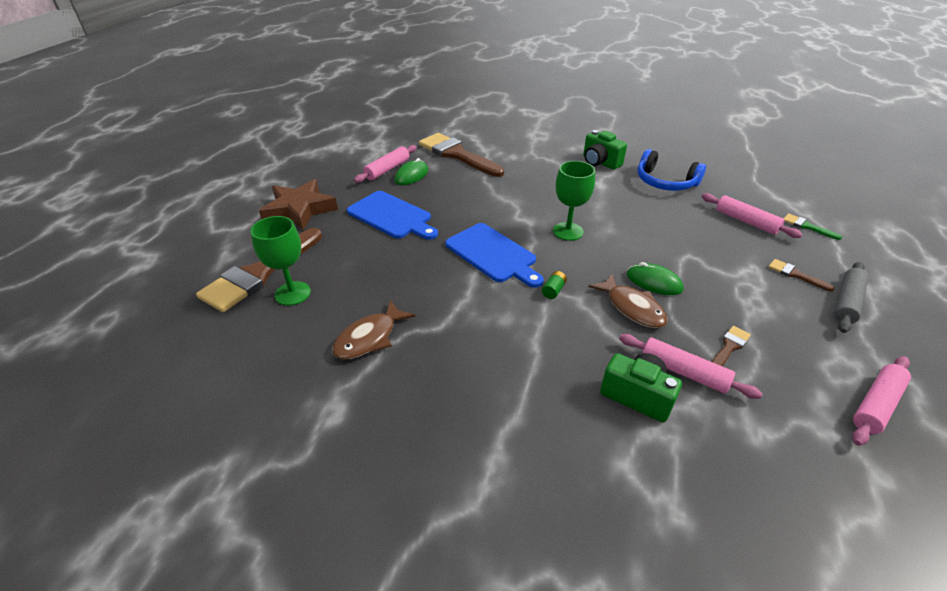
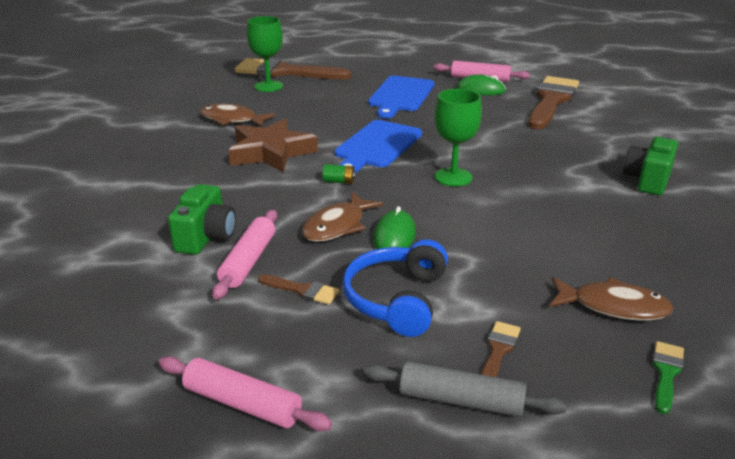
camera: 70 degrees right, 10 degrees down
(299, 209) = (378, 64): brown star -> brown star (271, 152)
(665, 182) = (654, 232): blue headphones -> blue headphones (396, 299)
(746, 221) = (613, 306): pink rolling pin -> brown fish

